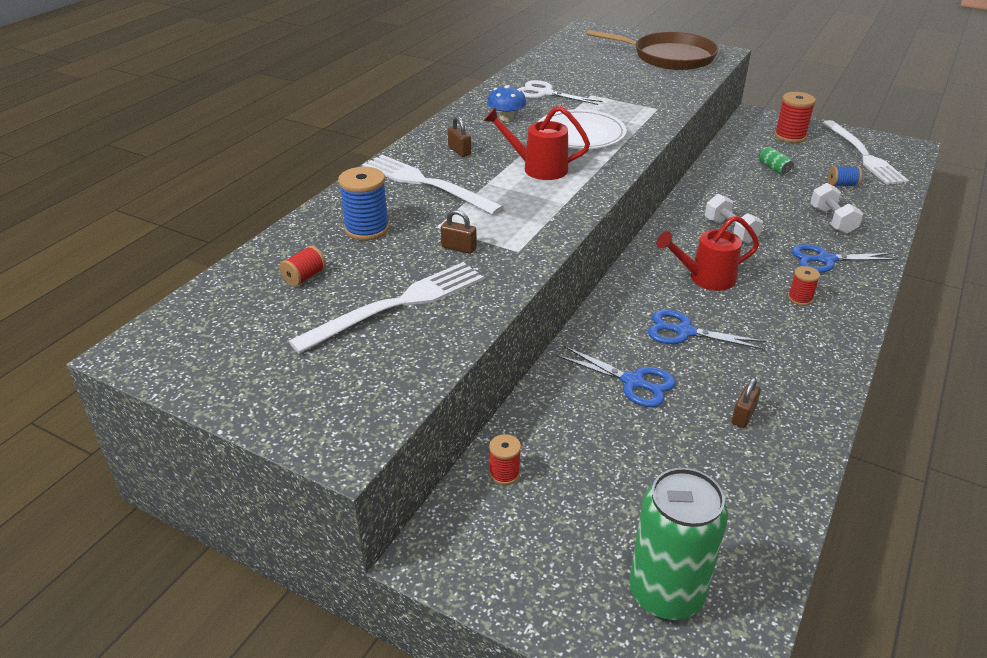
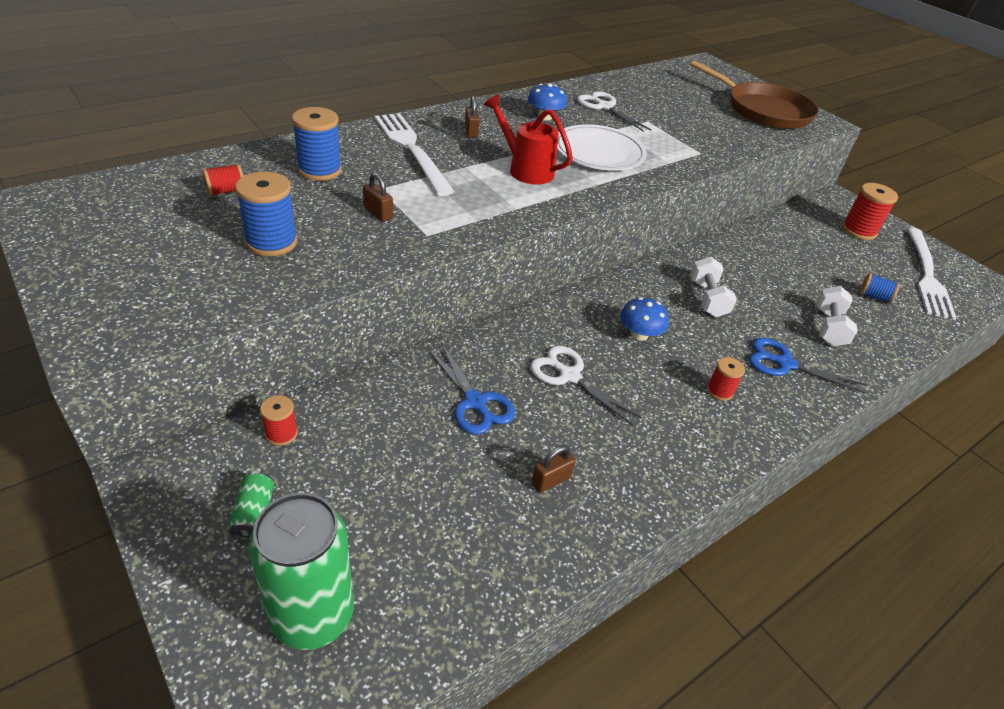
camera: 20 degrees right, 5 degrees up
(397, 305) = (271, 242): white fork -> blue spool
(684, 332) = (569, 376): blue scissors -> white scissors
(706, 278) = (639, 334): red watering can -> blue mushroom
(773, 168) = (811, 255): green can -> green can (254, 513)

